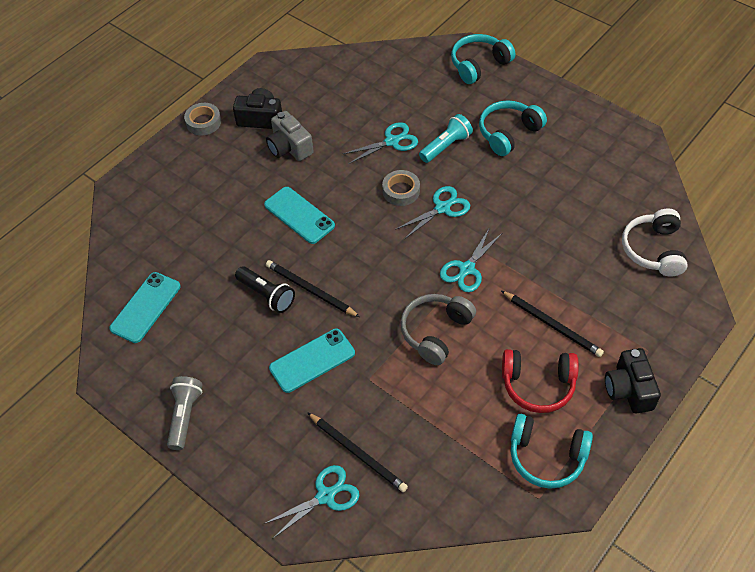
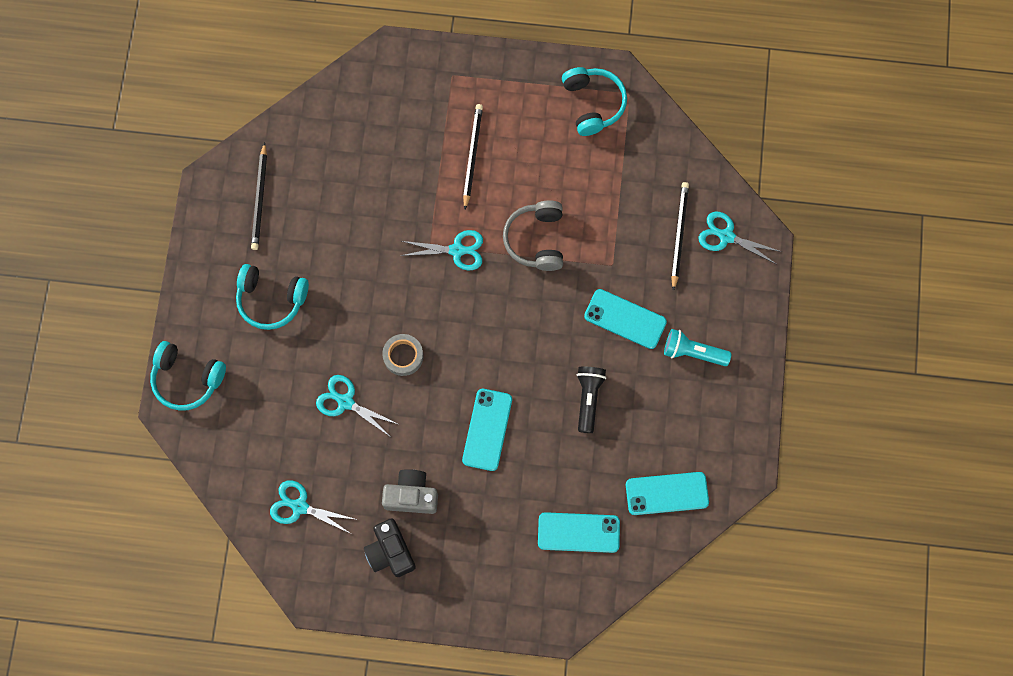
camera: 125 degrees left, 20 degrees up
(172, 233) = (578, 532): none -> turquoise phone
(185, 416) = (737, 383): grey flashlight -> none
(203, 122) = (429, 607): grey tape -> none
(289, 147) = (411, 495): grey camera -> grey camera turned 105 degrees counterclockwise
(310, 290) = (560, 365): black pencil -> black pencil (260, 199)
(435, 332) = (536, 240): grey headphones -> grey headphones turned 90 degrees clockwise
(442, 208) = (401, 308): turquoise scissors -> turquoise scissors (300, 506)
(446, 146) = (322, 348): turquoise flashlight -> turquoise flashlight (693, 352)
(538, 385) = (536, 139): red headphones -> none
(628, 389) = (498, 74): black camera -> none
(653, 250) = (343, 113): white headphones -> none

